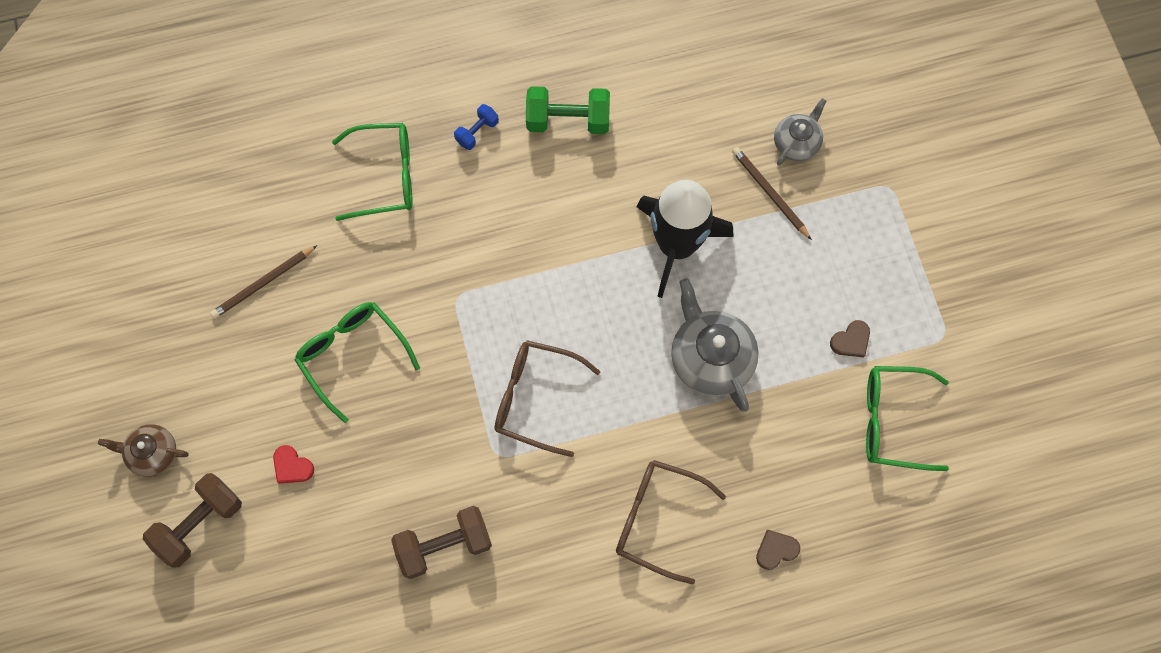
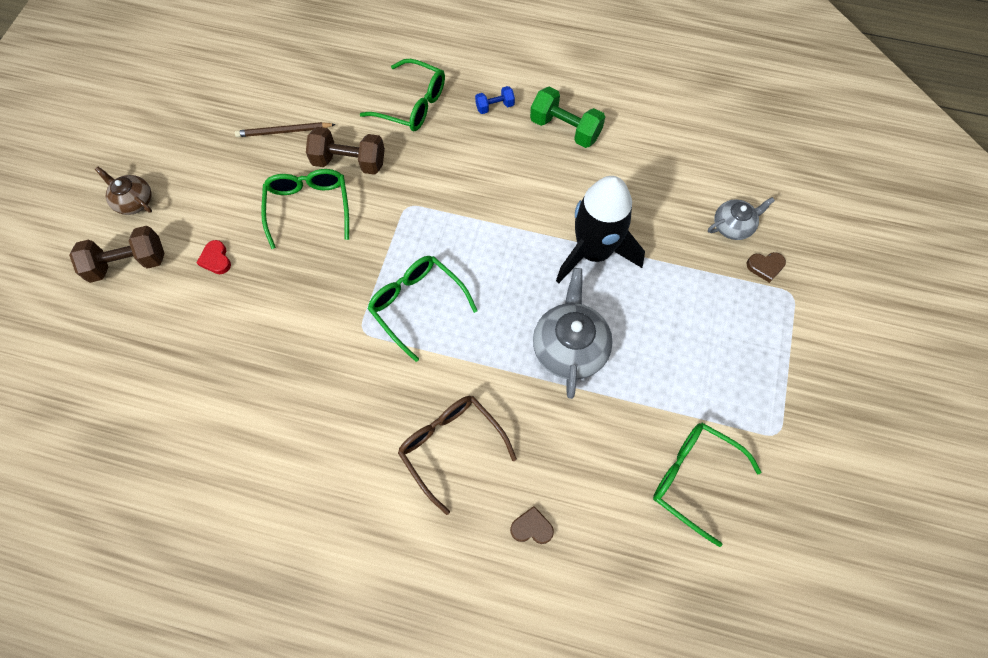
camera: 30 degrees right, 5 degrees down
(444, 545) = (280, 374): brown dumbbell -> brown dumbbell (349, 162)
(536, 398) = (417, 305): brown glasses -> green glasses
(769, 193) = (690, 251): brown pencil -> none
(851, 341) = (693, 395): brown heart -> brown heart (765, 267)

